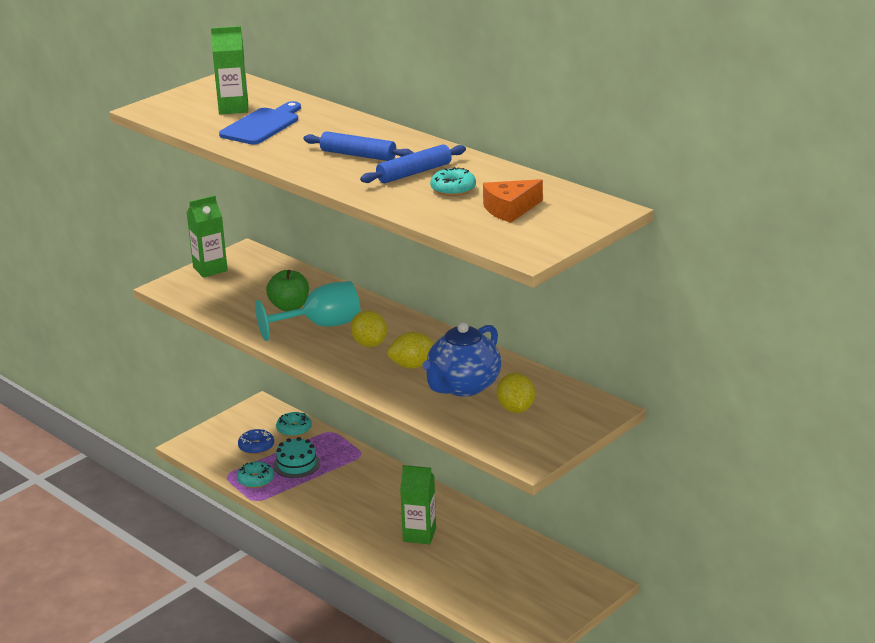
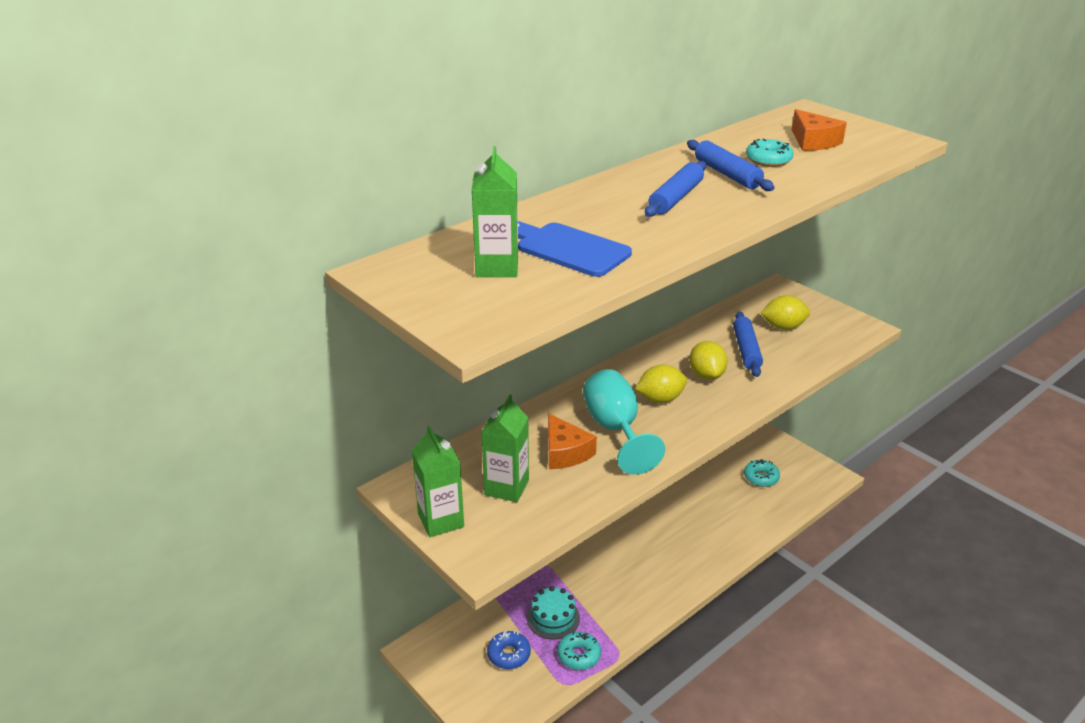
camera: 85 degrees left, 5 degrees up
(289, 307) = (565, 452): green apple -> orange cheese
(294, 429) = (479, 618): turquoise donut -> turquoise donut (761, 477)
(419, 534) = (688, 529): green carton -> green carton (506, 487)
(463, 386) = (746, 350): blue teapot -> blue rolling pin

